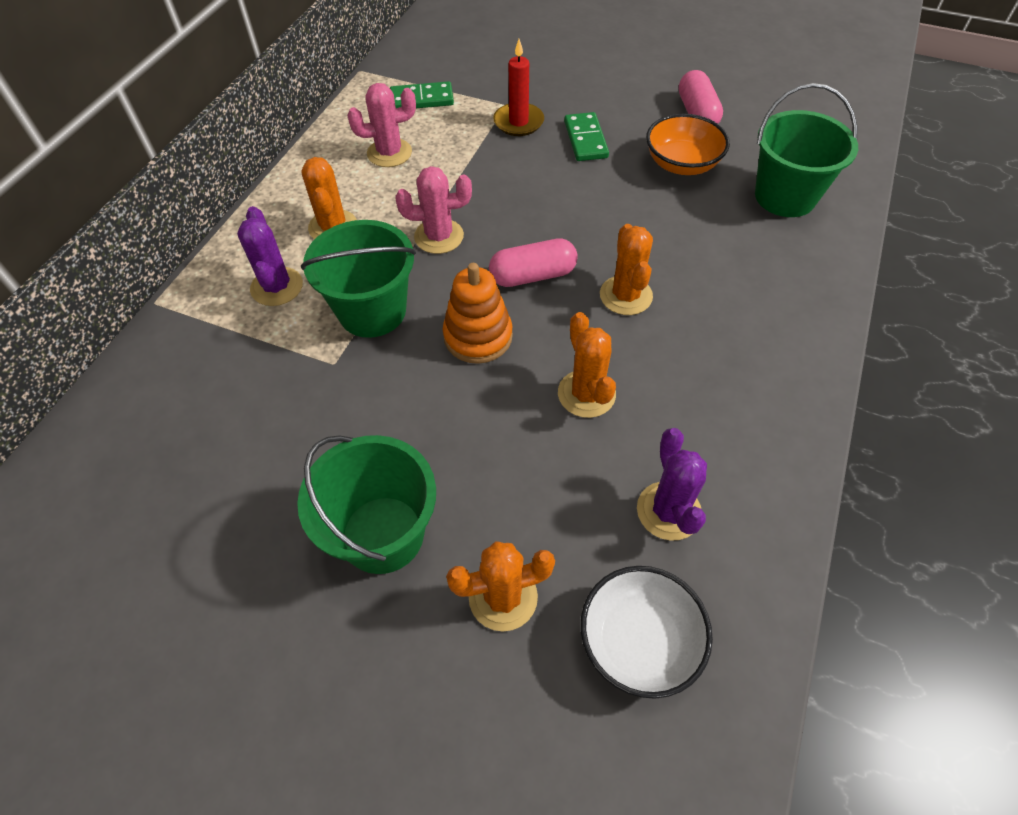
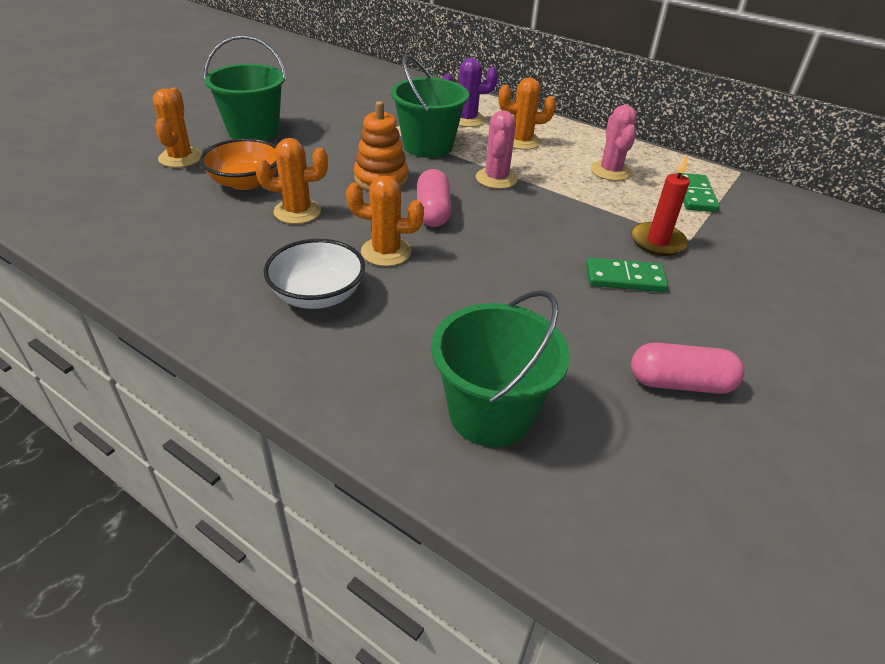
camera: 100 degrees right, 15 degrees down
(639, 641) = (107, 193): white bowl -> white bowl (318, 295)
(668, 511) = (174, 223): purple cactus -> none
(682, 164) = (571, 339): orange bowl -> orange bowl (245, 182)

